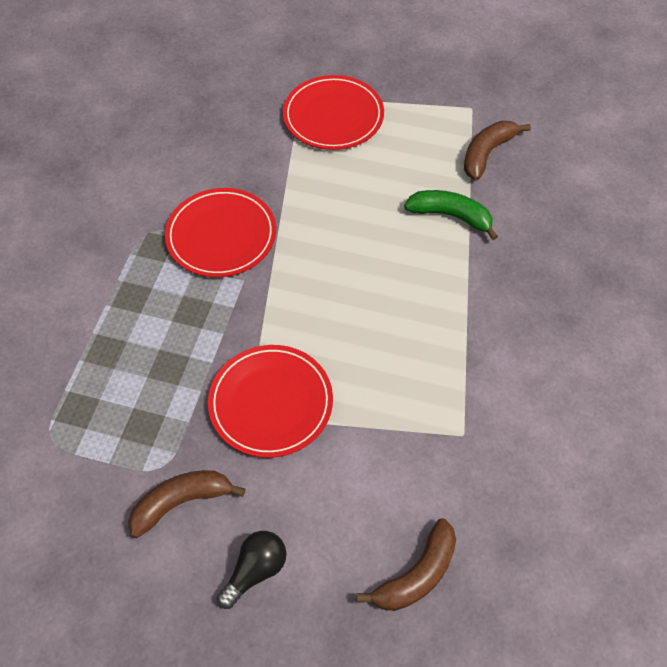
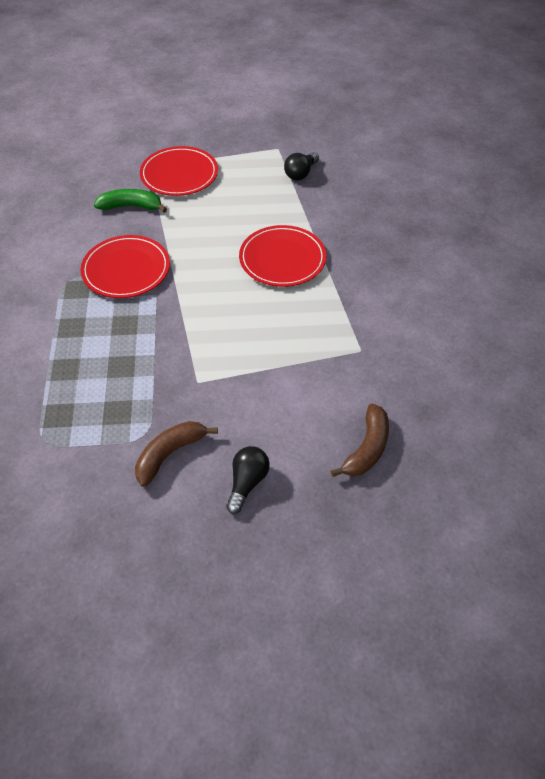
camera: 20 degrees left, 5 degrees down
(271, 403) = (211, 368): red plate -> red plate (282, 259)
(451, 216) = (292, 217): green banana -> green banana (131, 206)
(487, 153) = (301, 173): brown banana -> black light bulb

